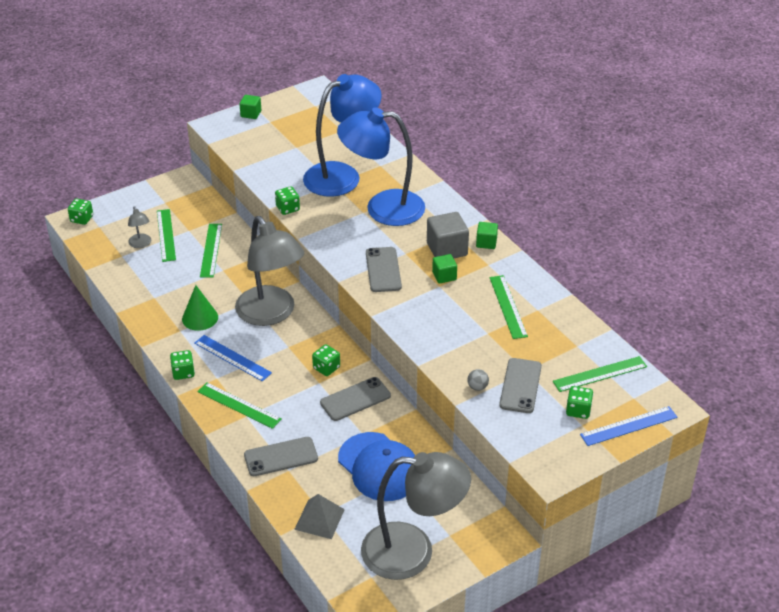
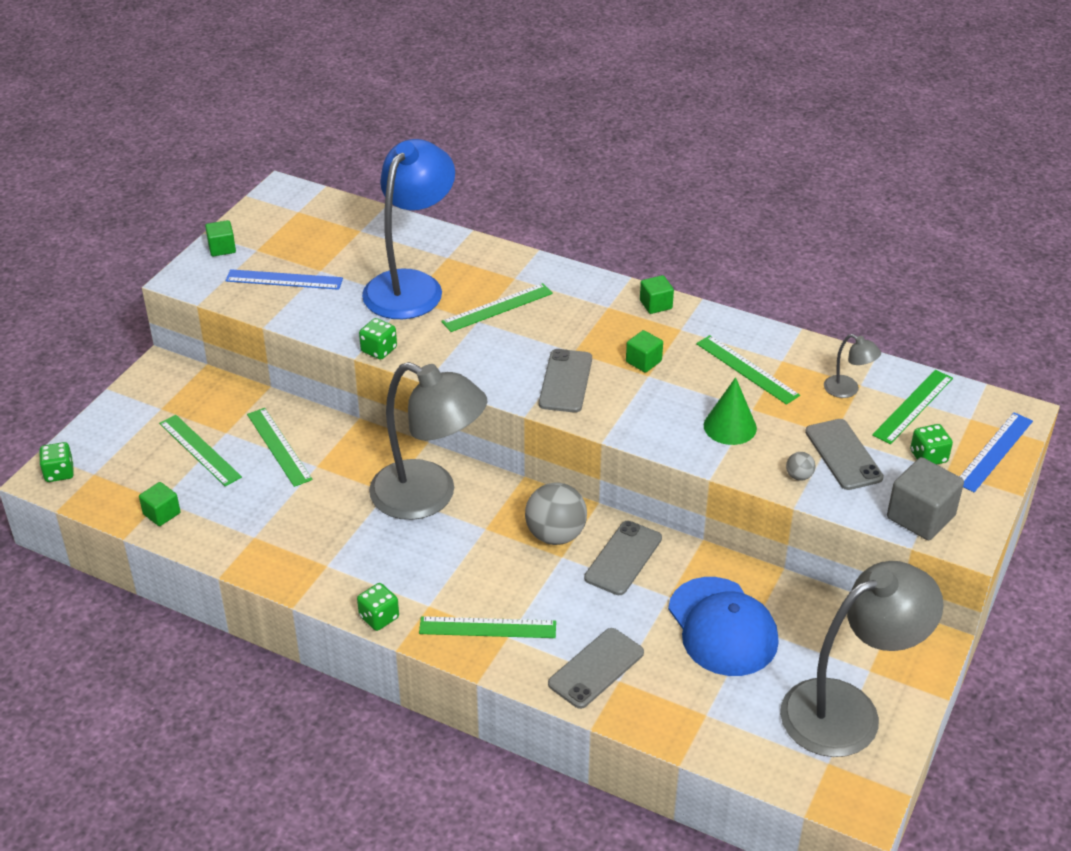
camera: 30 degrees left, 0 degrees up
(116, 264) = (162, 513): none -> green cube
(141, 244) = (175, 475): grey lamp -> grey lamp (848, 390)
(200, 318) = (339, 538): green cone -> green cone (730, 426)
(232, 358) = (427, 572): blue ruler -> blue ruler (284, 280)
(319, 519) = (709, 723): grey pyramid -> none
(326, 368) = (555, 535): green dice -> grey ball
(379, 467) = (722, 627): blue cap -> blue cap turned 45 degrees clockwise
(382, 208) = (497, 307): blue lamp -> green ruler
(383, 270) = (566, 381): grey phone -> grey phone turned 45 degrees clockwise
(447, 249) = (618, 329): grey cube -> grey cube (920, 517)

